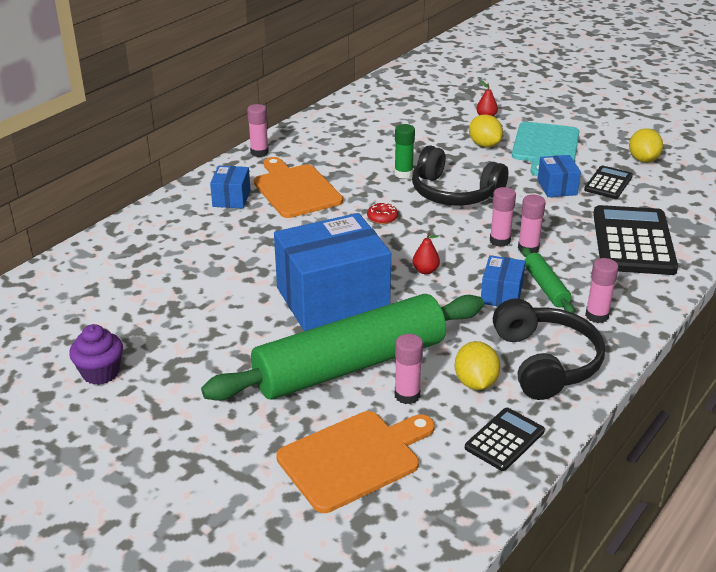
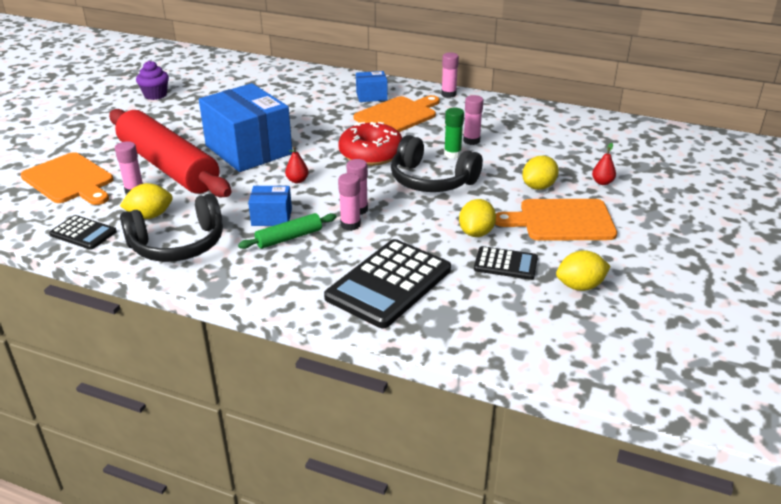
camera: 75 degrees right, 0 degrees up
(350, 365) = (168, 166): green rolling pin -> red rolling pin
(382, 218) = (371, 154): red donut -> red donut, size x2.42
(454, 193) = (431, 180): black headphones -> black headphones turned 75 degrees counterclockwise
(545, 147) = (561, 220): turquoise cutting board -> orange cutting board
(557, 187) = (476, 233): blue box -> yellow lemon
(597, 316) = (249, 267): pink glue stick -> pink glue stick (471, 141)
(633, 241) = (389, 284): black calculator -> black calculator turned 135 degrees clockwise

